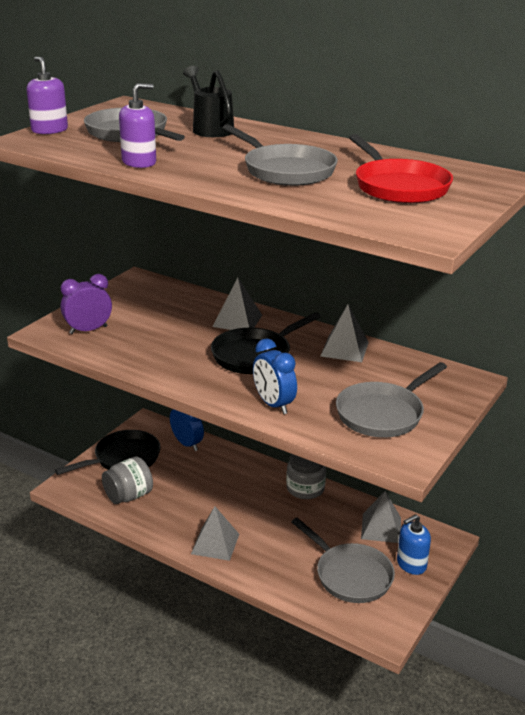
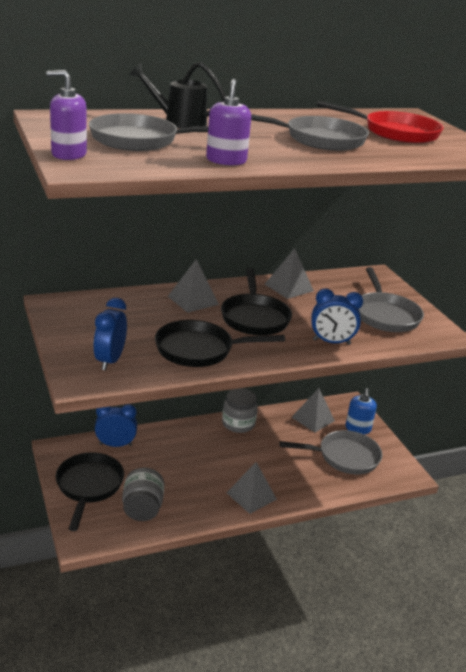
camera: 55 degrees left, 0 degrees up
(88, 330) = (110, 360): purple clock -> blue clock
(159, 354) = (199, 350): none -> black pan

